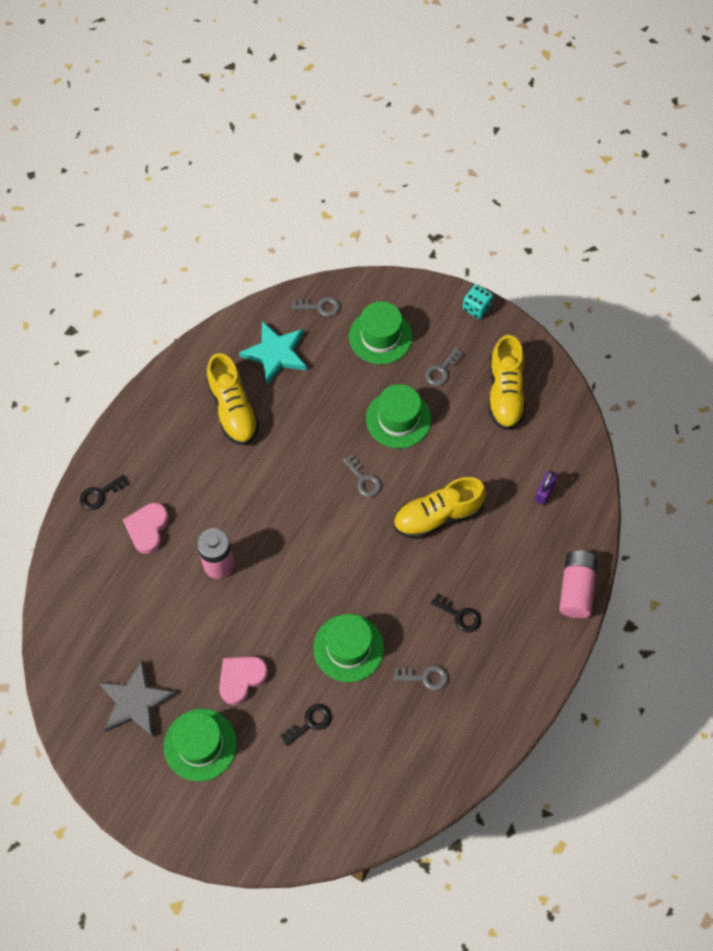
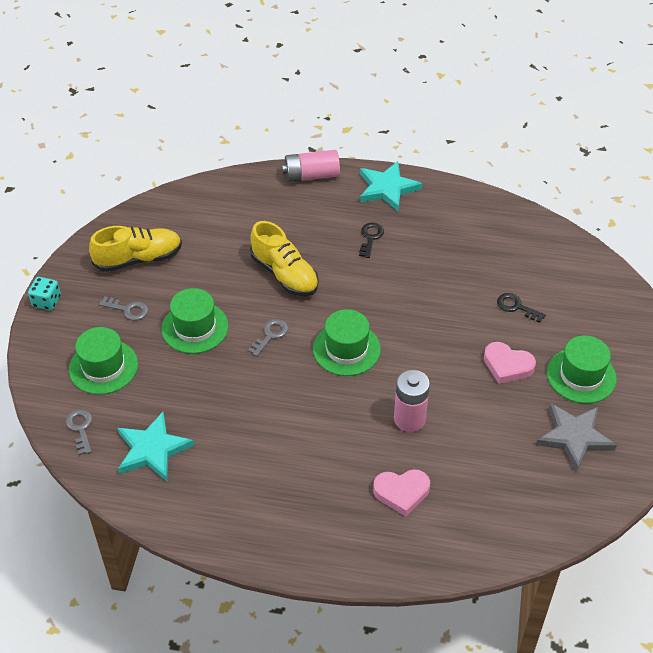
camera: 110 degrees left, 15 degrees down
(100, 494) = (384, 552): black key -> none
(233, 409) = (234, 465): yellow shoe -> none
(348, 648) = (437, 300): green hat -> green hat (346, 349)
(425, 677) = (435, 245): grey key -> none
(530, 661) = (387, 188): none -> turquoise star
(544, 492) = (231, 212): purple padlock -> none

